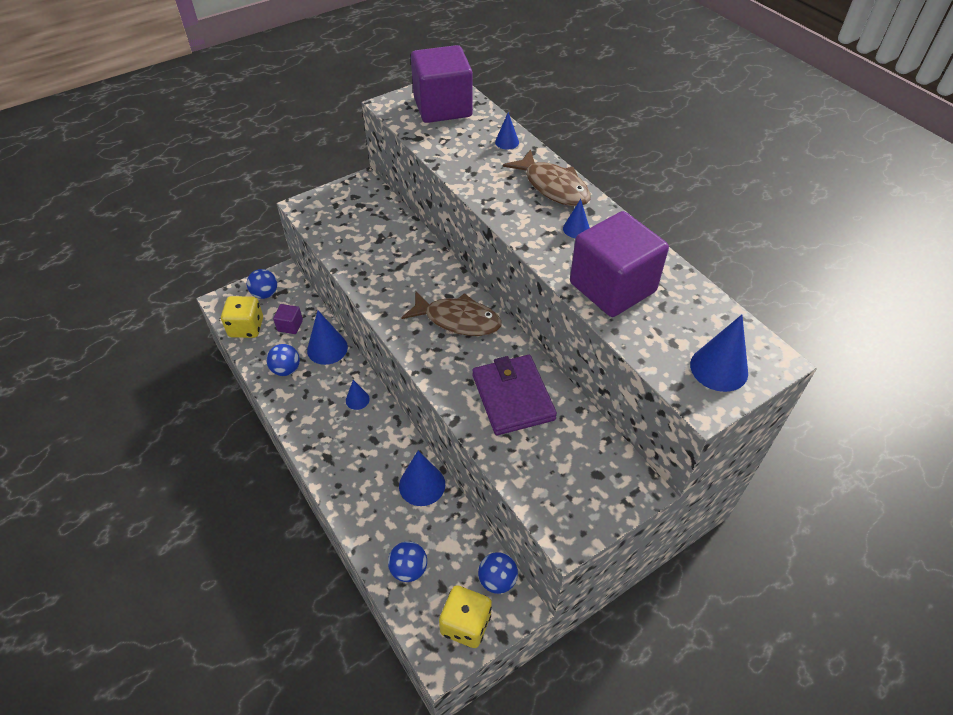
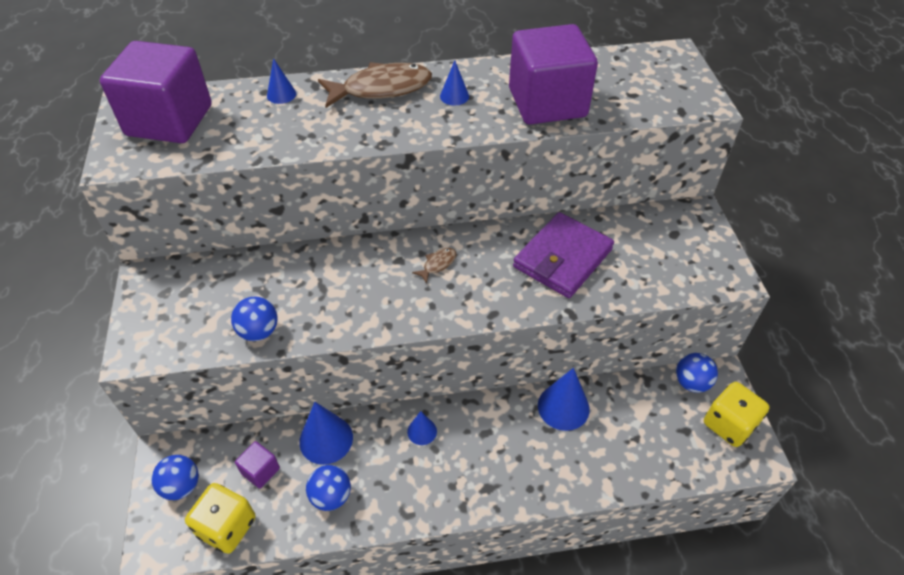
camera: 65 degrees left, 0 degrees up
(409, 569) = (657, 453): blue ball -> blue ball (259, 331)
(458, 320) = (438, 264): brown fish -> brown fish, size x0.44
(513, 397) = (562, 258): purple wallet -> purple wallet turned 60 degrees counterclockwise
(719, 368) = (672, 82): blue cone -> none

